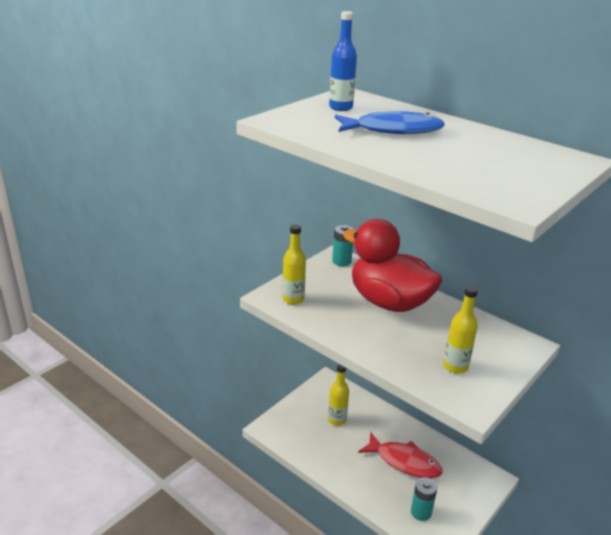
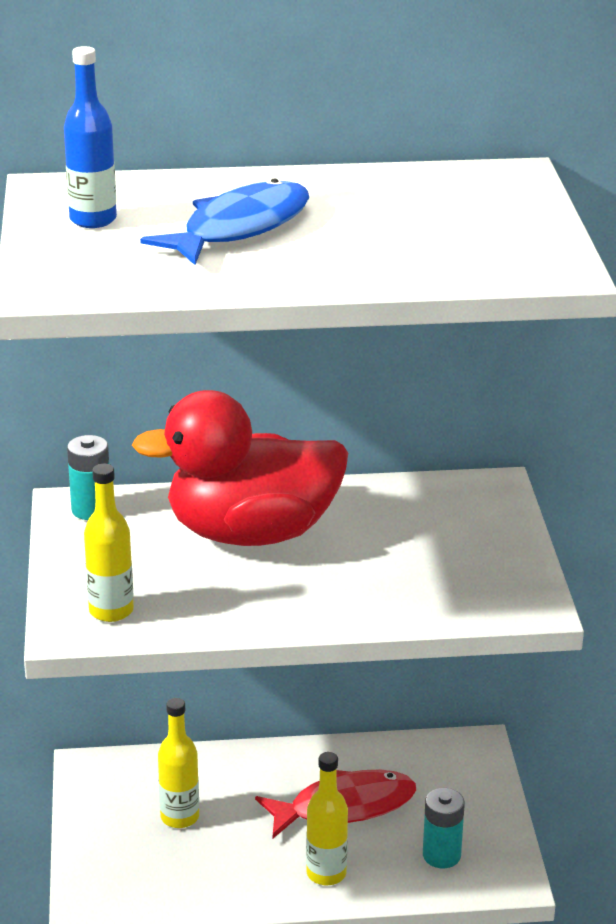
camera: 45 degrees left, 0 degrees up
(455, 366) = (452, 569): yellow bottle -> yellow bottle (326, 873)

